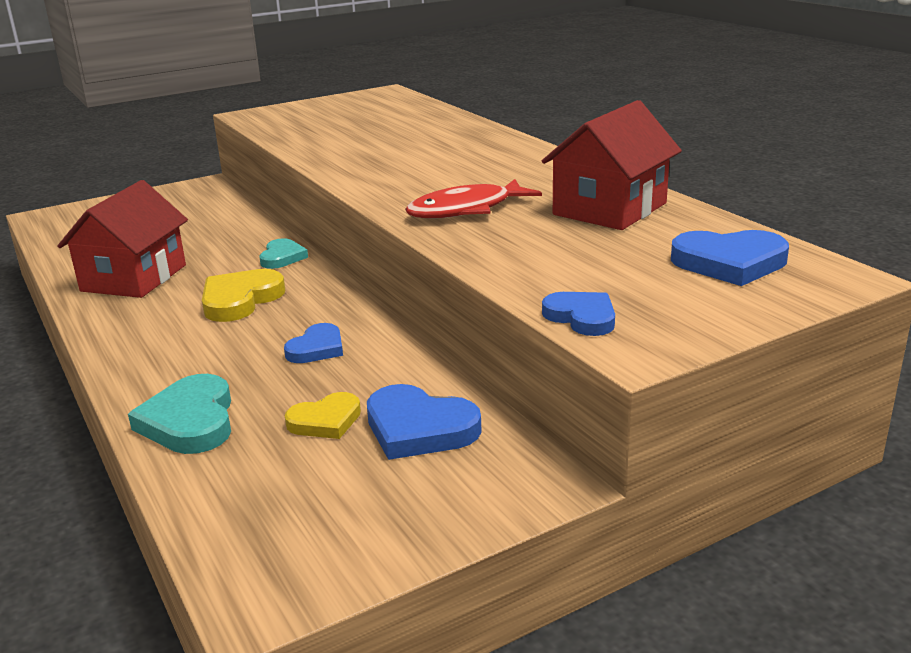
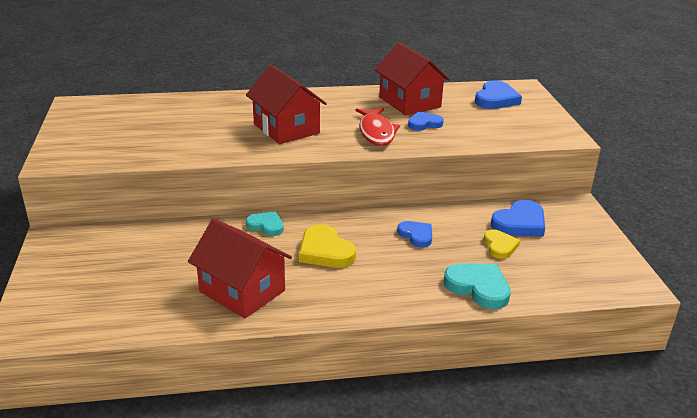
camera: 70 degrees left, 5 degrees up
(190, 421) = (478, 287): turquoise heart -> turquoise heart turned 150 degrees counterclockwise
(421, 168) = (286, 128): none -> red house
(581, 317) = (533, 139): blue heart -> blue heart (424, 124)

